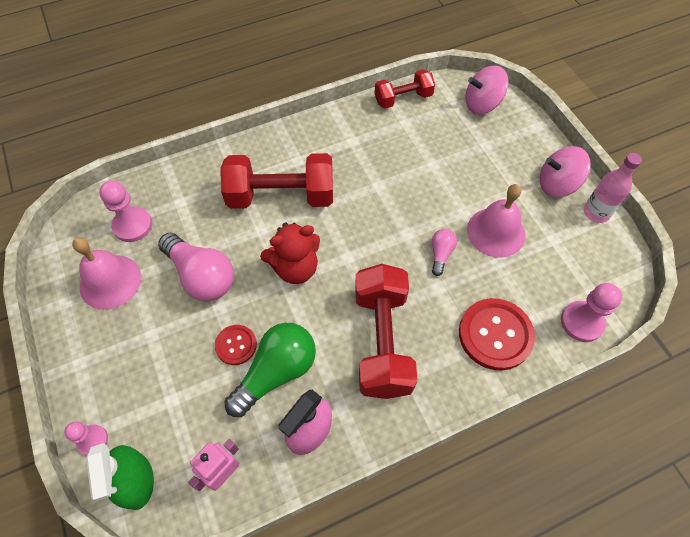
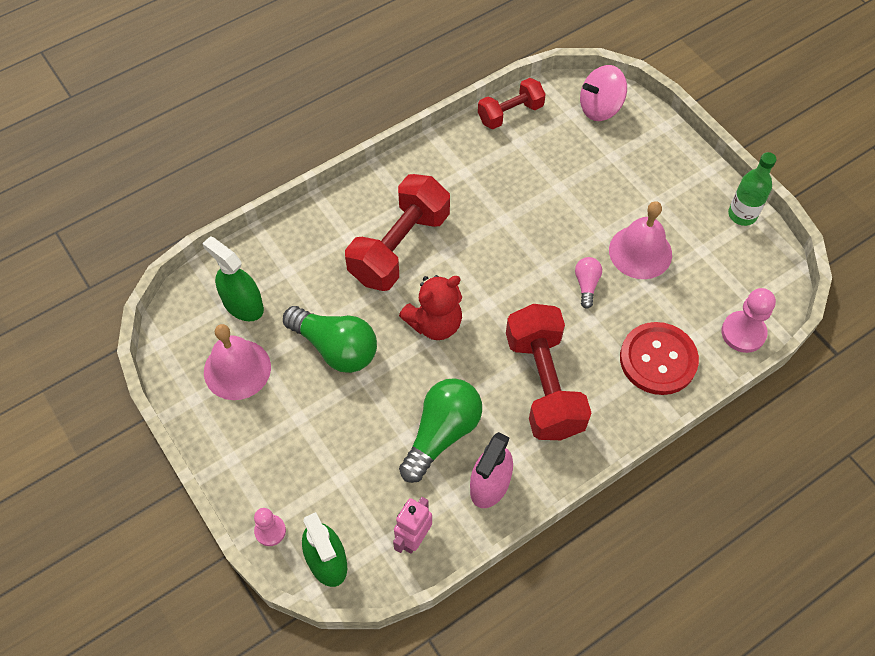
camera: 10 degrees left, 0 degrees up
(132, 225) = (243, 304): pink pawn -> green spray bottle
(201, 276) = (336, 348): pink light bulb -> green light bulb
(236, 345) = (392, 413): red button -> none
(281, 196) = (399, 247): red dumbbell -> red dumbbell turned 45 degrees counterclockwise
(557, 184) = (697, 189): pink spinning top -> none
(596, 212) = (742, 215): pink bottle -> green bottle

